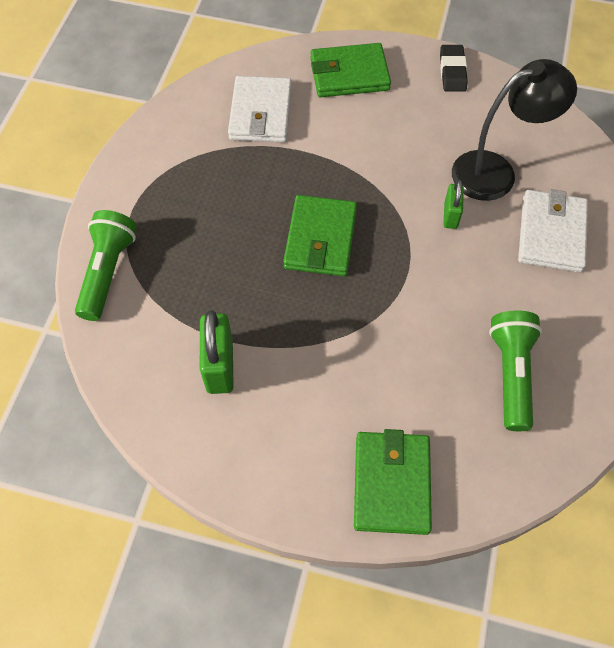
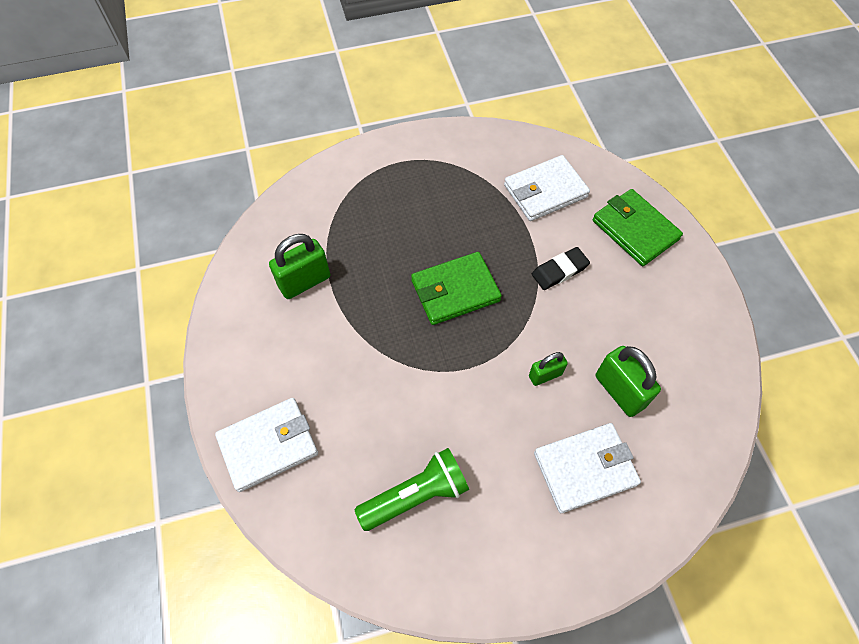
camera: 60 degrees right, 0 degrees up
(108, 272) = (340, 176): green flashlight -> none
(391, 484) = (268, 445): green wallet -> white wallet
(452, 71) = (706, 305): black eraser -> black eraser (559, 271)
(496, 172) = (619, 391): black lamp -> green padlock

